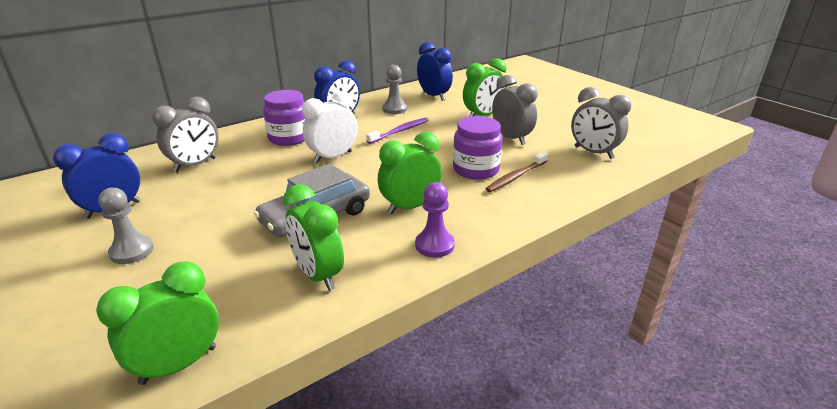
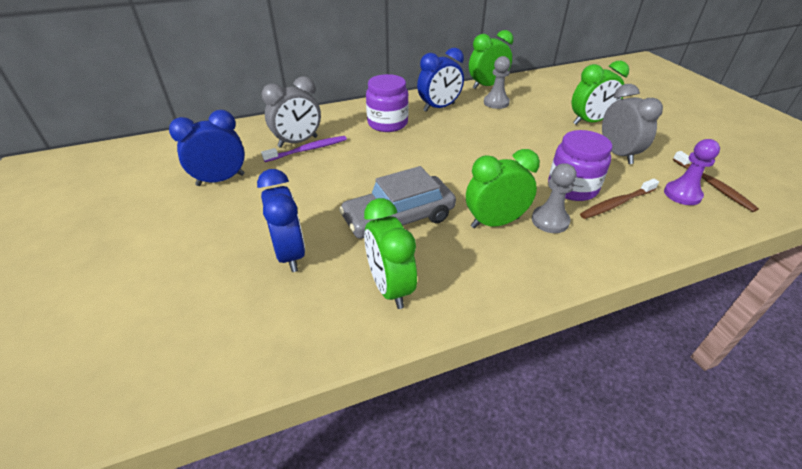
camera: 15 degrees right, 10 degrees up
(132, 251) = (228, 227): grey pawn -> grey pawn (550, 221)
(179, 365) = (246, 363): green clock -> green clock (487, 86)
(333, 157) = (426, 151): white clock -> none
(400, 131) = (498, 129): purple toothbrush -> purple toothbrush (308, 149)
(434, 96) = (539, 92): blue clock -> blue clock (290, 254)
(434, 245) = (514, 274): purple pawn -> purple pawn (682, 194)
(593, 153) = (713, 185): grey clock -> brown toothbrush

